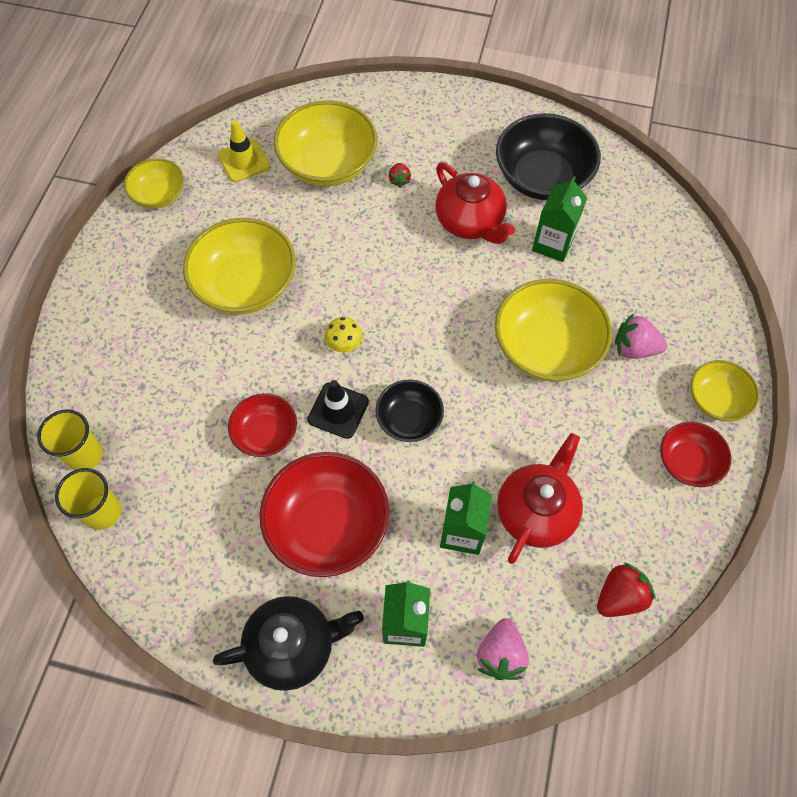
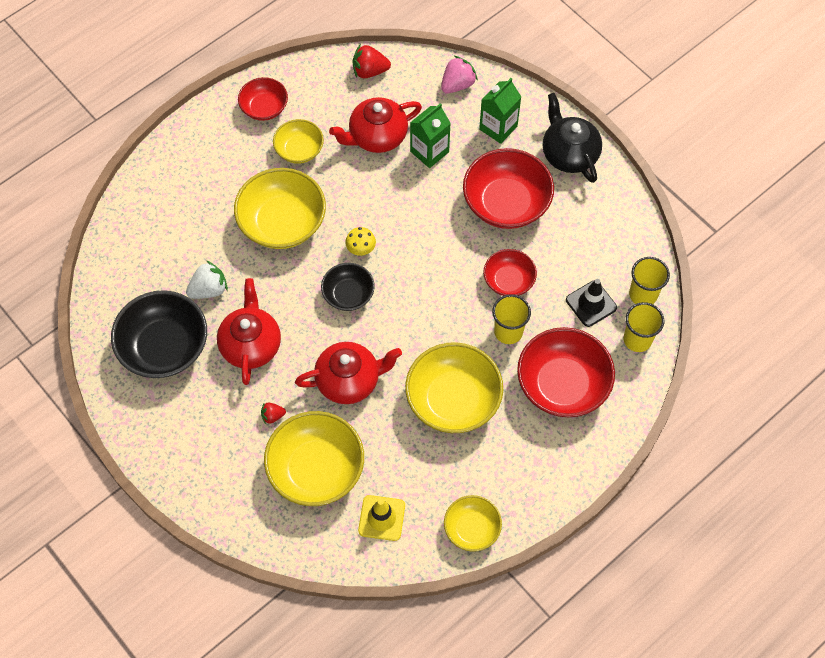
camera: 145 degrees left, 0 degrees up
(143, 361) = (562, 384): none -> red bowl
(232, 379) = (508, 331): none -> yellow cup
(293, 646) = (569, 154): black teapot -> black teapot turned 45 degrees clockwise
(338, 410) = (451, 266): black traffic cone -> black traffic cone (591, 304)
(344, 344) = (414, 308): yellow mushroom -> yellow mushroom (361, 249)
(356, 245) = (349, 380): none -> red teapot
(399, 180) = (273, 416): red strawberry -> red strawberry turned 135 degrees counterclockwise
(409, 419) = (409, 233): black bowl -> black bowl (348, 294)
(553, 244) = (209, 289): green carton -> white strawberry
(634, 348) = (227, 187): pink strawberry -> none
(716, 399) = (210, 128): yellow bowl -> yellow bowl (299, 150)

